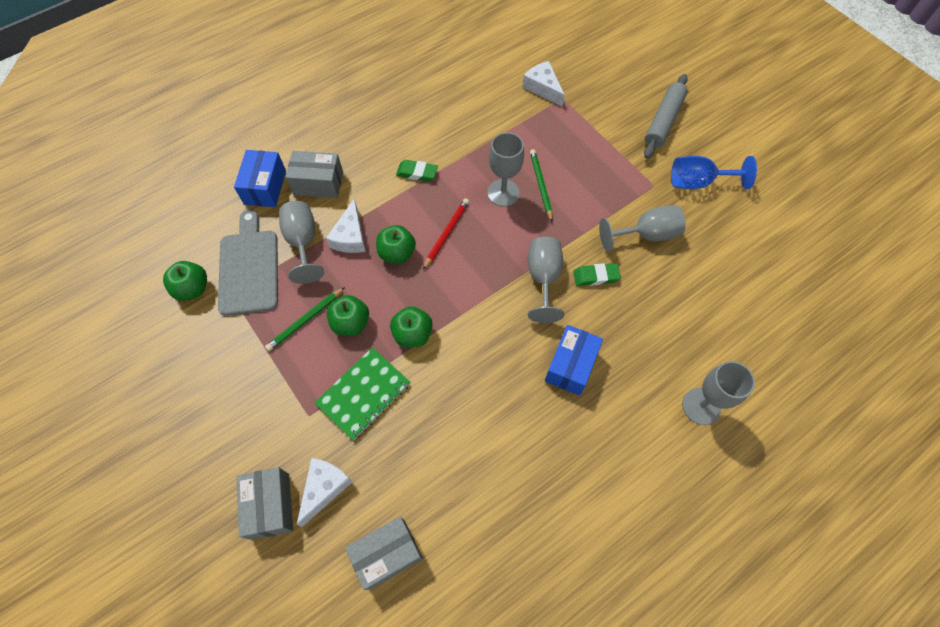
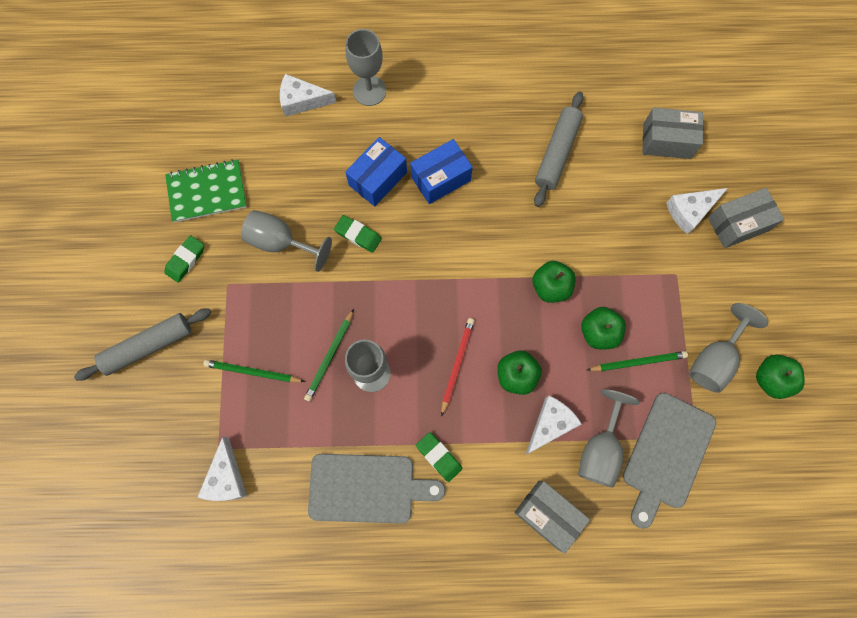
camera: 145 degrees left, 10 degrees up
(193, 288) = (731, 467): green apple -> green apple (770, 379)
(265, 187) = (606, 549): blue box -> blue box (378, 179)
(270, 506) = (737, 224): grey box -> grey box turned 45 degrees clockwise
(363, 394) = (621, 263): green notebook -> green notebook (207, 192)
(446, 234) = (457, 365): red pencil -> red pencil turned 135 degrees clockwise
(451, 131) = (367, 488): none -> grey cutting board
(487, 463) = (557, 153): none -> grey rolling pin
(543, 278) = (403, 263): grey goblet -> grey goblet (714, 359)
(582, 147) = (253, 372): none -> green pencil
(697, 182) = (186, 260): blue goblet -> green eraser
(745, 355) = (302, 101): none -> white cheese

